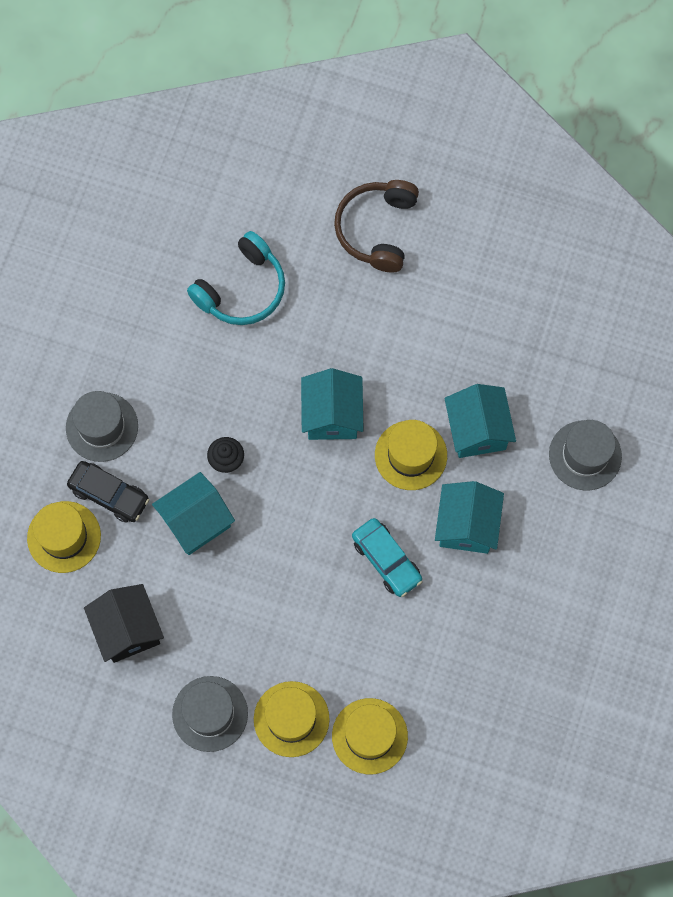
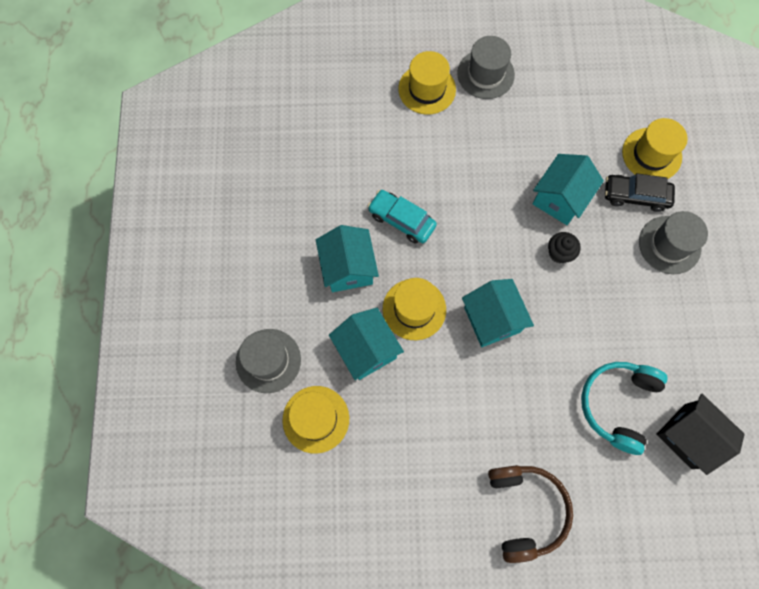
camera: 160 degrees right, 0 degrees up
(128, 630) = (571, 108): black house -> black house (688, 436)
(369, 736) = (366, 96): yellow hat -> yellow hat (316, 419)

